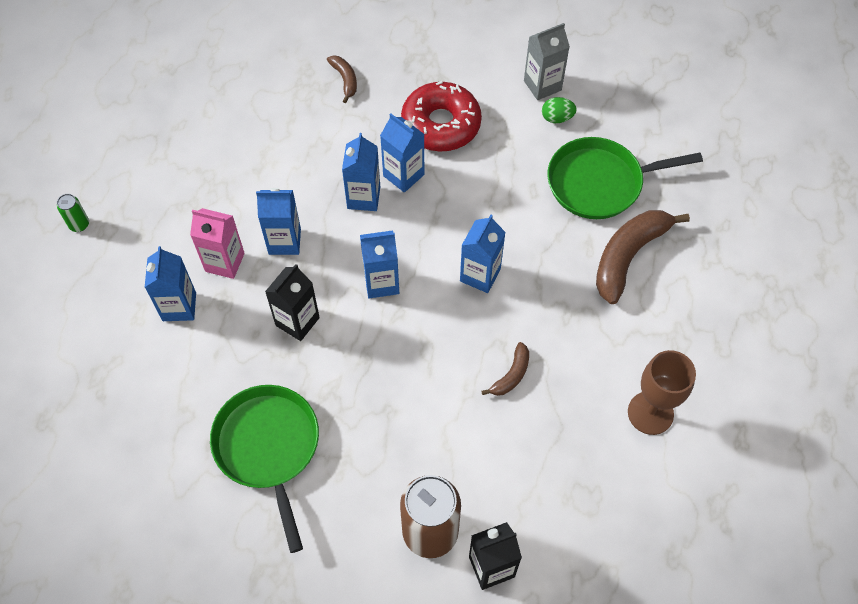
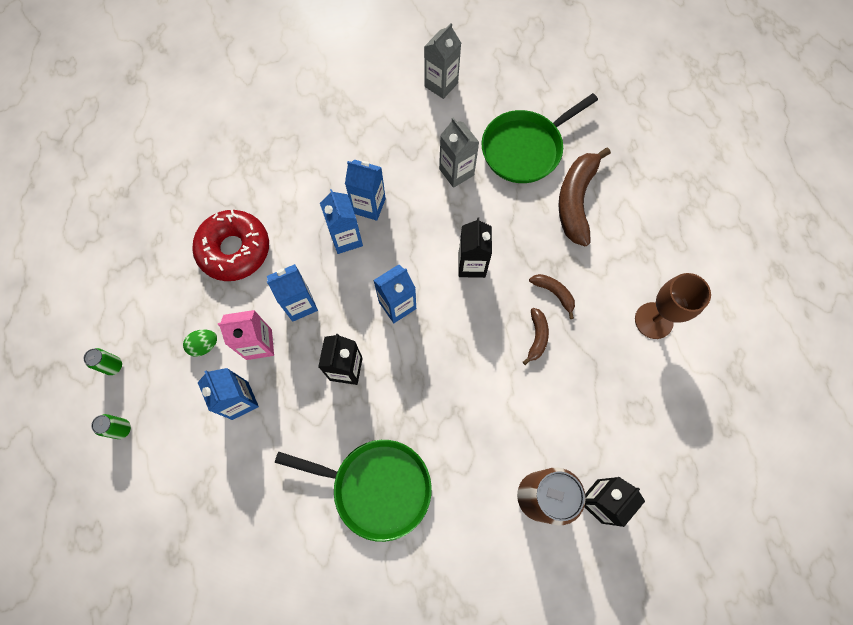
camera: 25 degrees left, 10 degrees up
(57, 285) = (122, 429): none -> green can
(268, 447) = (377, 487): green pan -> green pan turned 150 degrees clockwise
(345, 80) = (279, 142): brown banana -> brown banana (554, 293)
(441, 124) = (377, 150): red donut -> red donut (234, 250)
(480, 275) = (471, 265): blue carton -> black carton
(512, 178) = (456, 172): none -> grey carton
(557, 118) = (466, 108): green egg -> green egg (204, 345)

